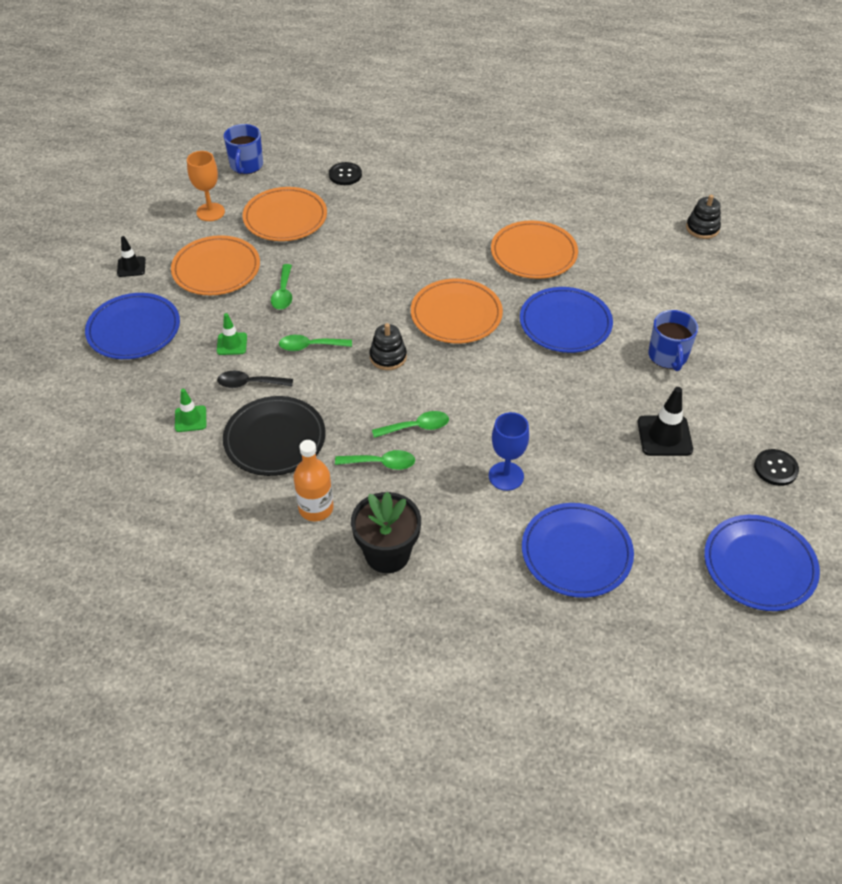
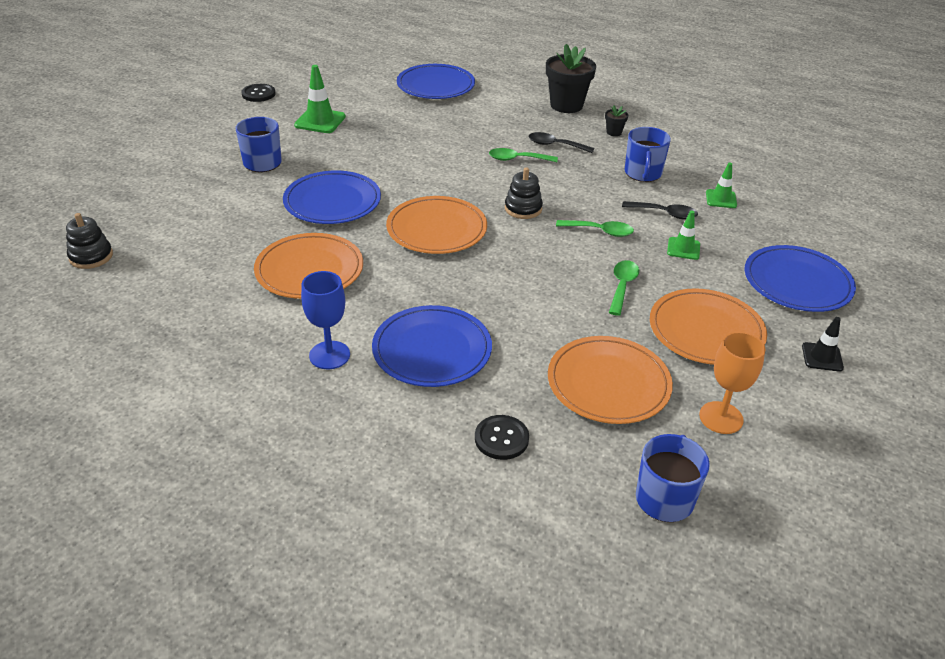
camera: 165 degrees left, 10 degrees down
(275, 439) = (643, 173): black plate -> blue mug
(316, 508) = (614, 132): orange bottle -> black flower pot
(381, 463) = (555, 145): green spoon -> black spoon
(506, 476) = (460, 123): blue goblet -> blue goblet (329, 355)
(664, 436) = (320, 121): black traffic cone -> green traffic cone
(759, 565) = (323, 63): blue plate -> blue plate (432, 350)

